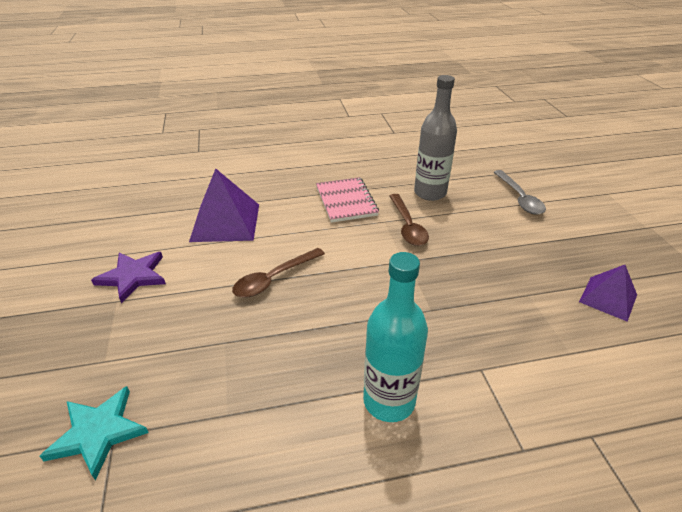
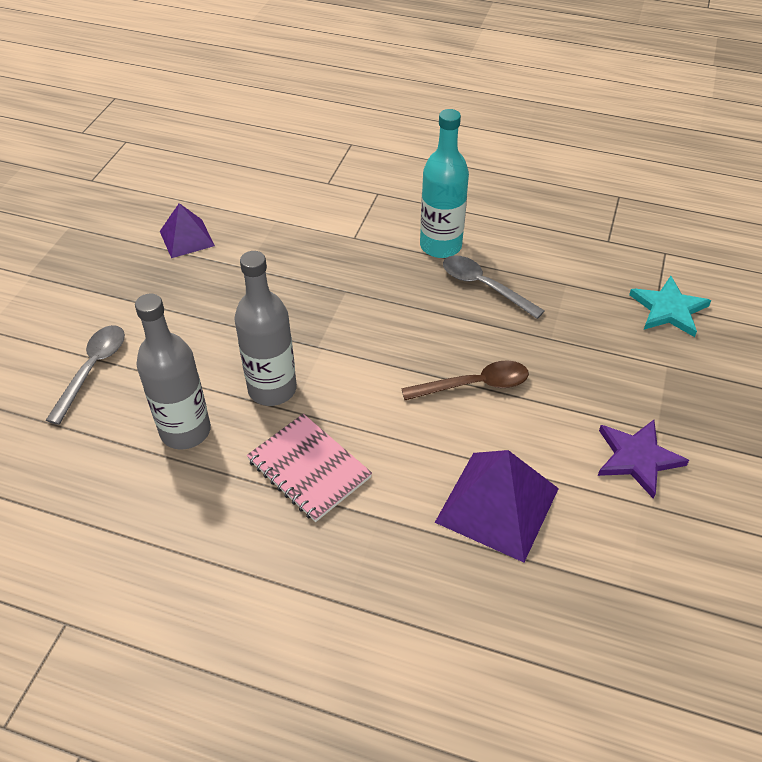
camera: 150 degrees left, 10 degrees up
(314, 370) = (483, 286): none -> grey spoon
(346, 201) = (309, 469): pink notebook -> pink notebook turned 60 degrees counterclockwise
(407, 226) = (272, 389): brown spoon -> grey bottle

